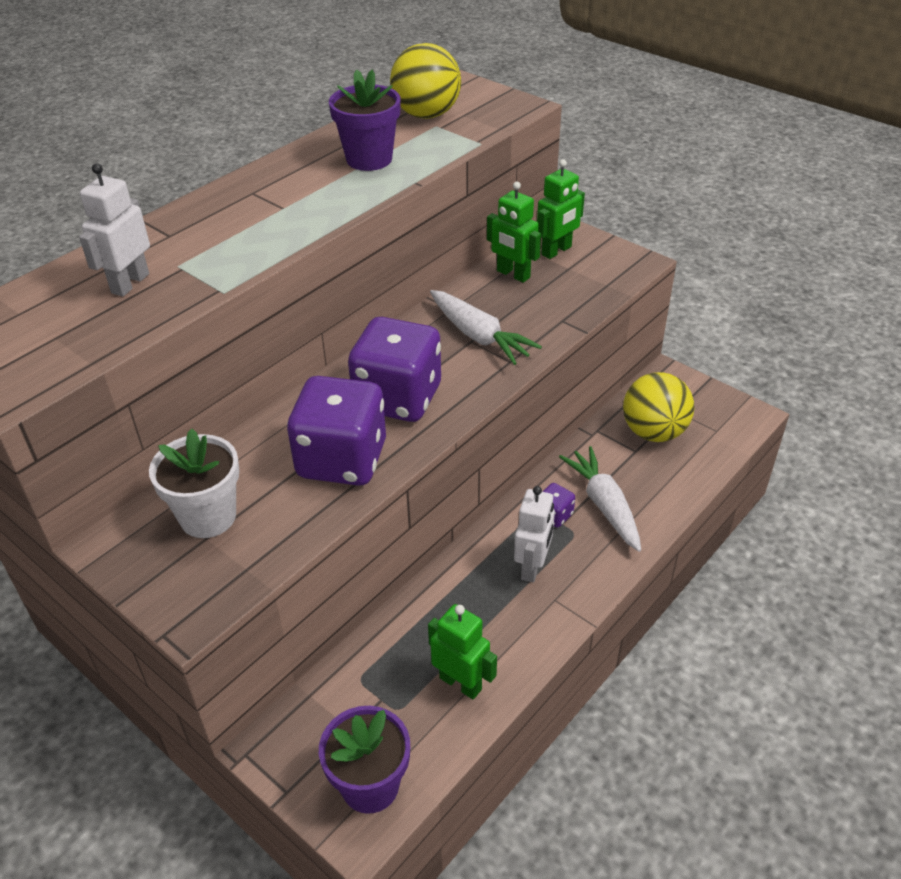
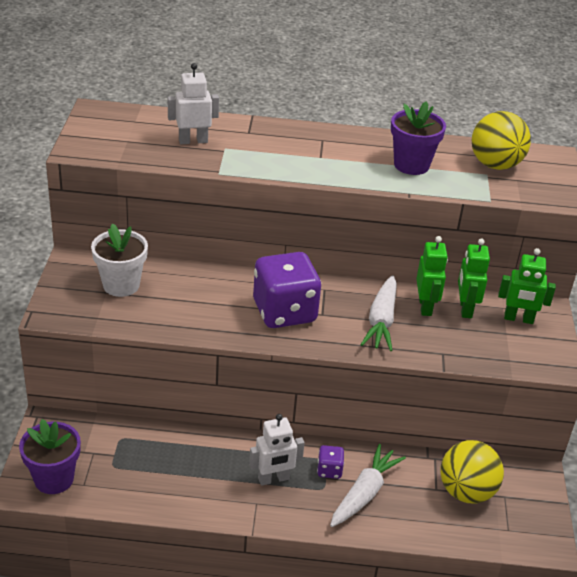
camera: 50 degrees right, 5 degrees down
(342, 460) = (210, 314): purple dice -> none
(461, 683) = (153, 486): green robot -> green robot (425, 306)

